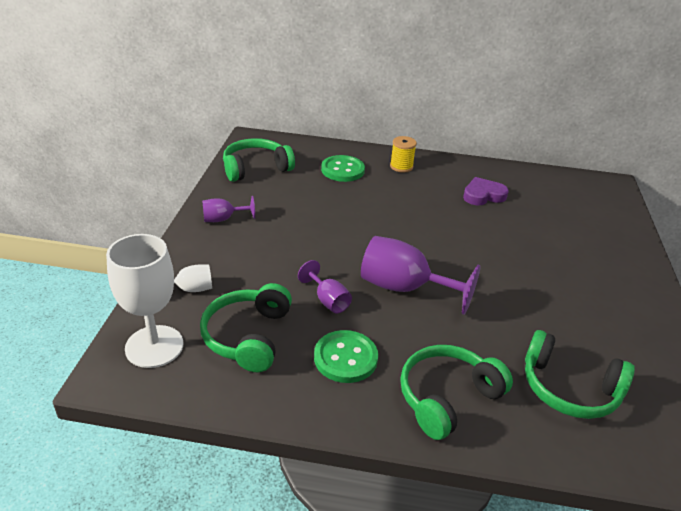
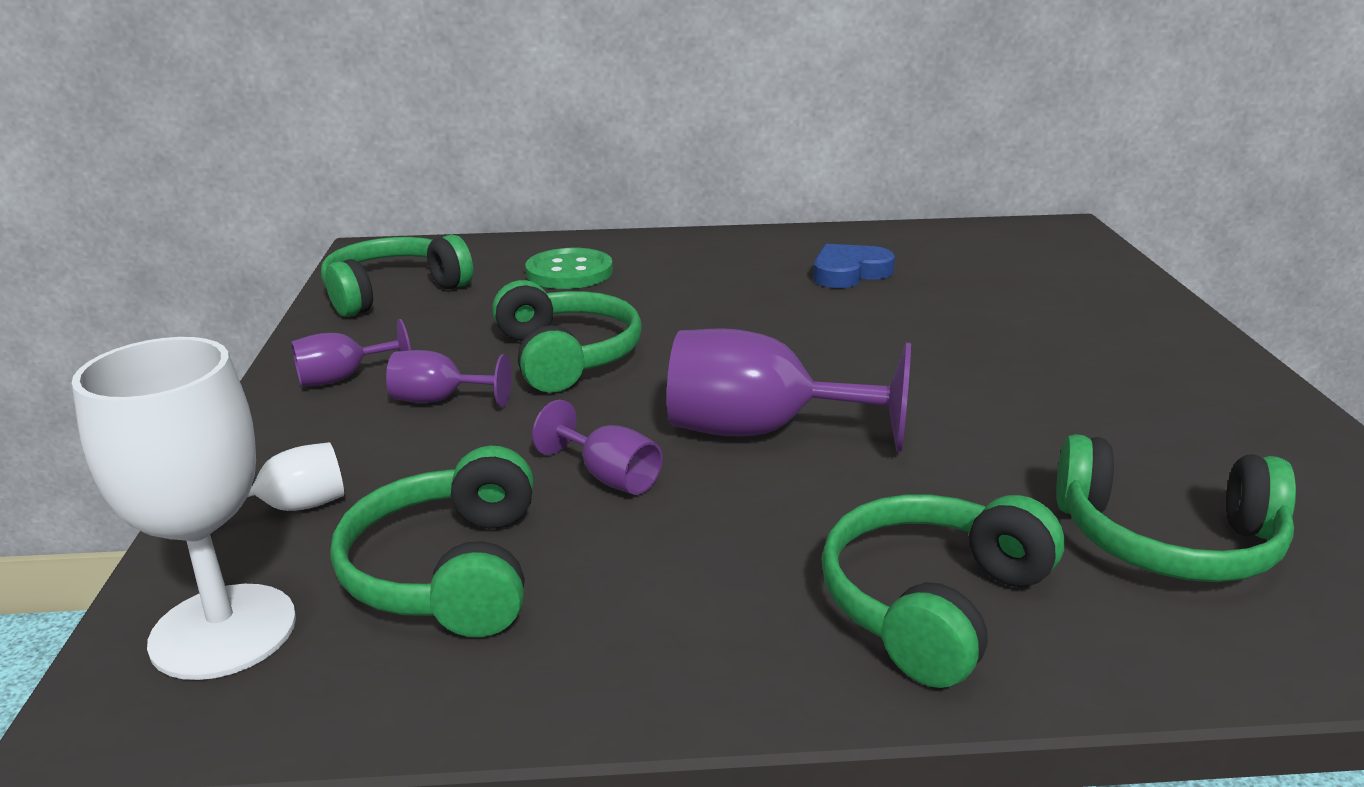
camera: 10 degrees left, 10 degrees down
(263, 241) = (439, 400): none -> purple goblet
(327, 225) = (566, 356): none -> green headphones
(345, 358) = (683, 572): green button -> none
(401, 166) = (680, 253): yellow spool -> none
(483, 195) = (849, 273): purple heart -> blue heart

